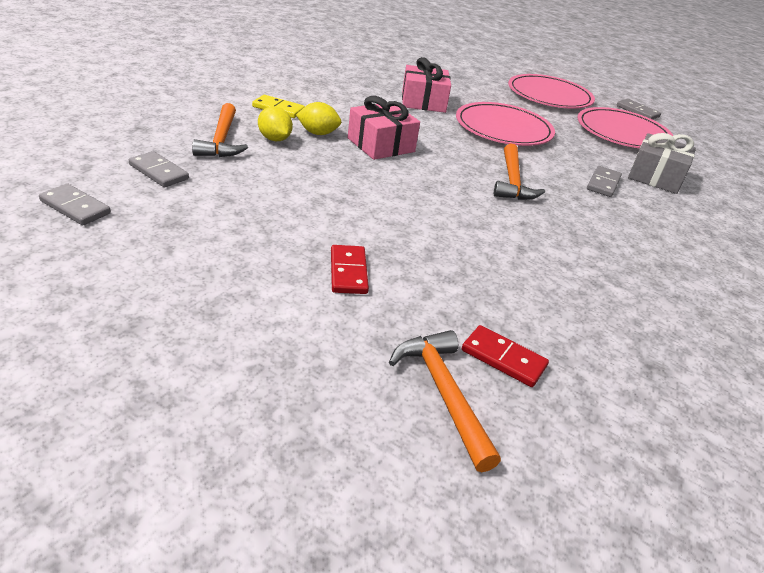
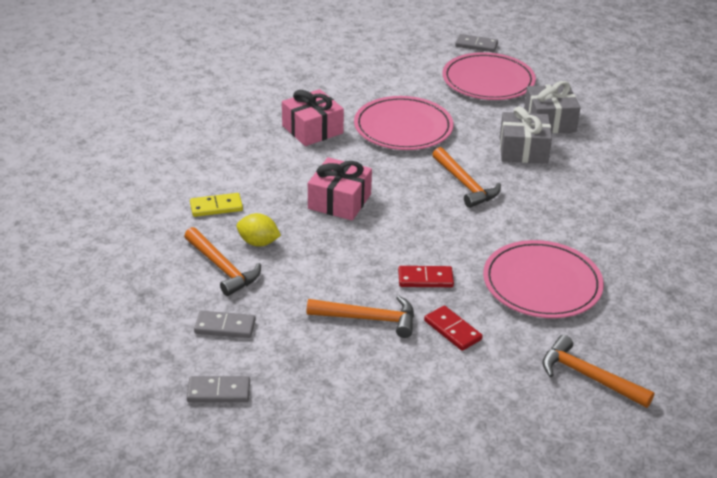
camera: 30 degrees left, 0 degrees up
(282, 224) = (368, 319): none -> orange hammer
(318, 133) = (280, 216): yellow lemon -> none
(503, 358) = (596, 335): red domino -> red domino (425, 279)
(549, 96) = (396, 62): pink plate -> pink plate (542, 283)
(603, 183) = (523, 150): grey domino -> grey gift

